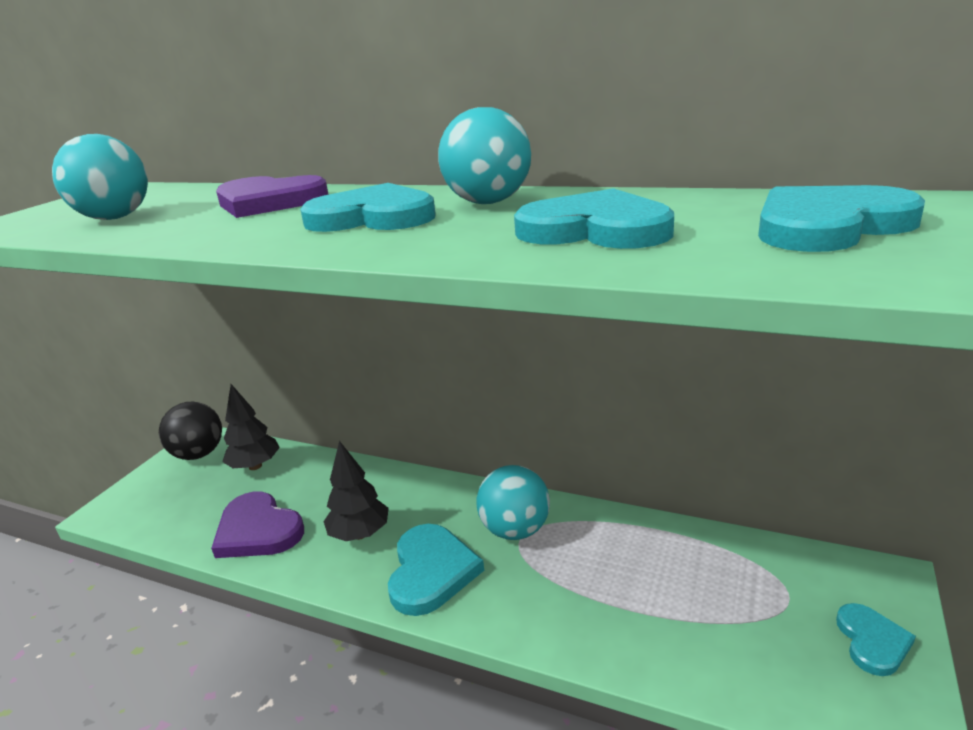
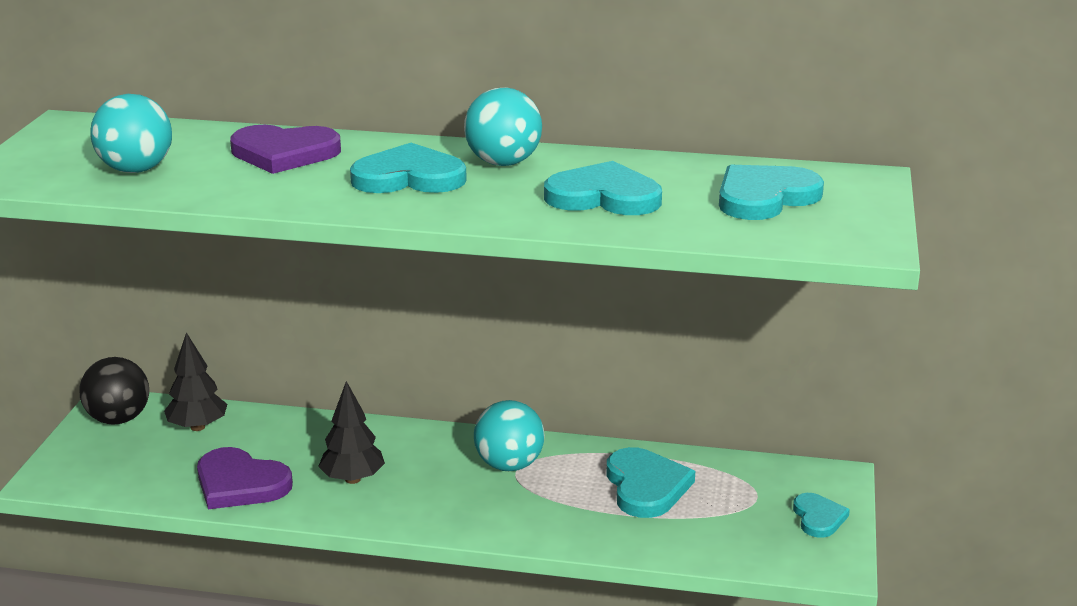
camera: 15 degrees left, 0 degrees up
(431, 571) = (438, 502): turquoise heart -> turquoise heart (646, 486)

